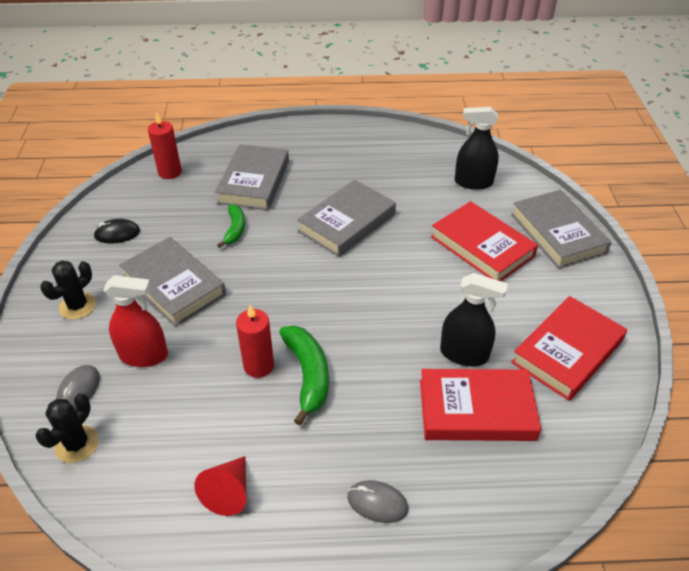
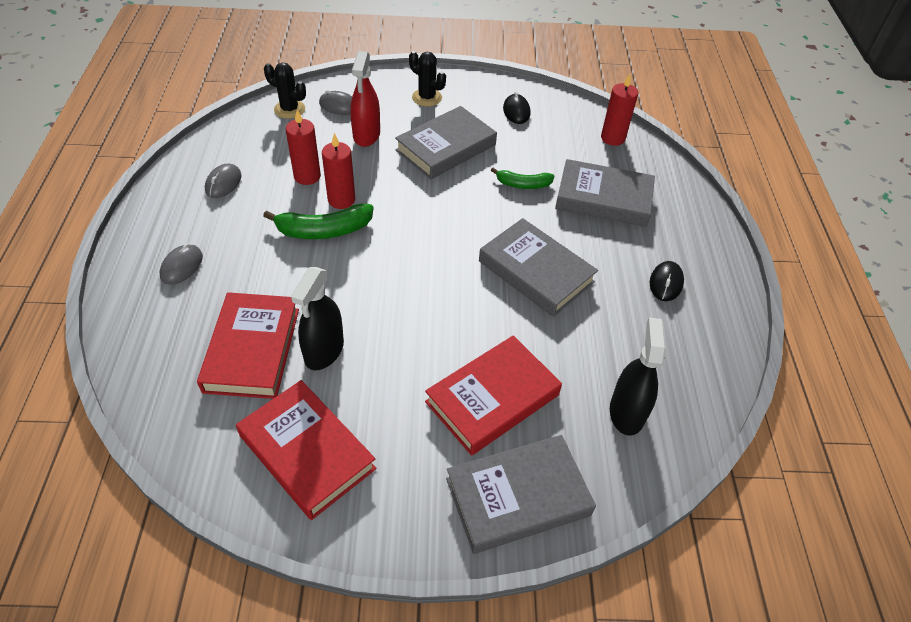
camera: 90 degrees right, 5 degrees up
(217, 403) = (307, 176): none -> red candle
(228, 492) = (223, 183): red cone -> grey mouse
(349, 156) = (666, 283): none -> black mouse

